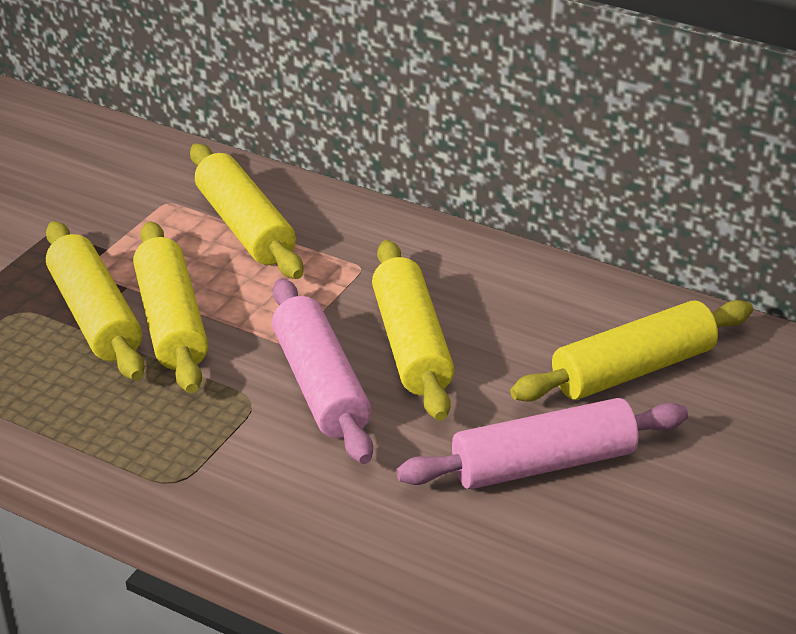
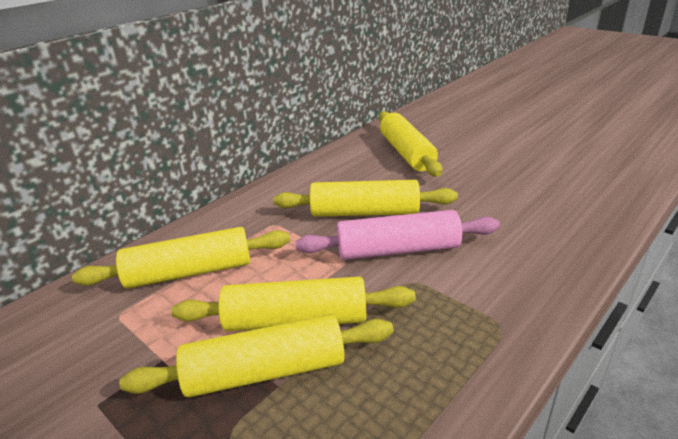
camera: 75 degrees left, 5 degrees down
(543, 464) = (480, 182): pink rolling pin -> none

